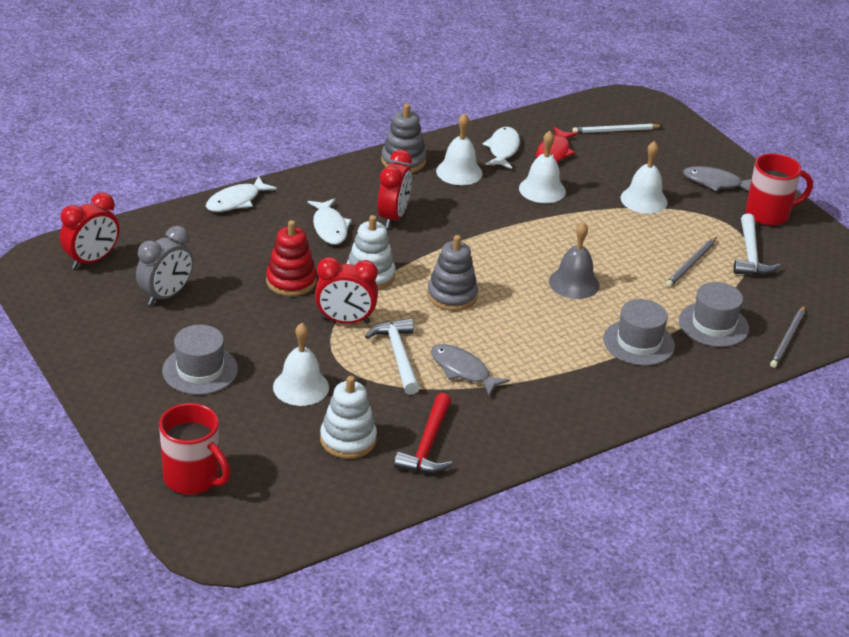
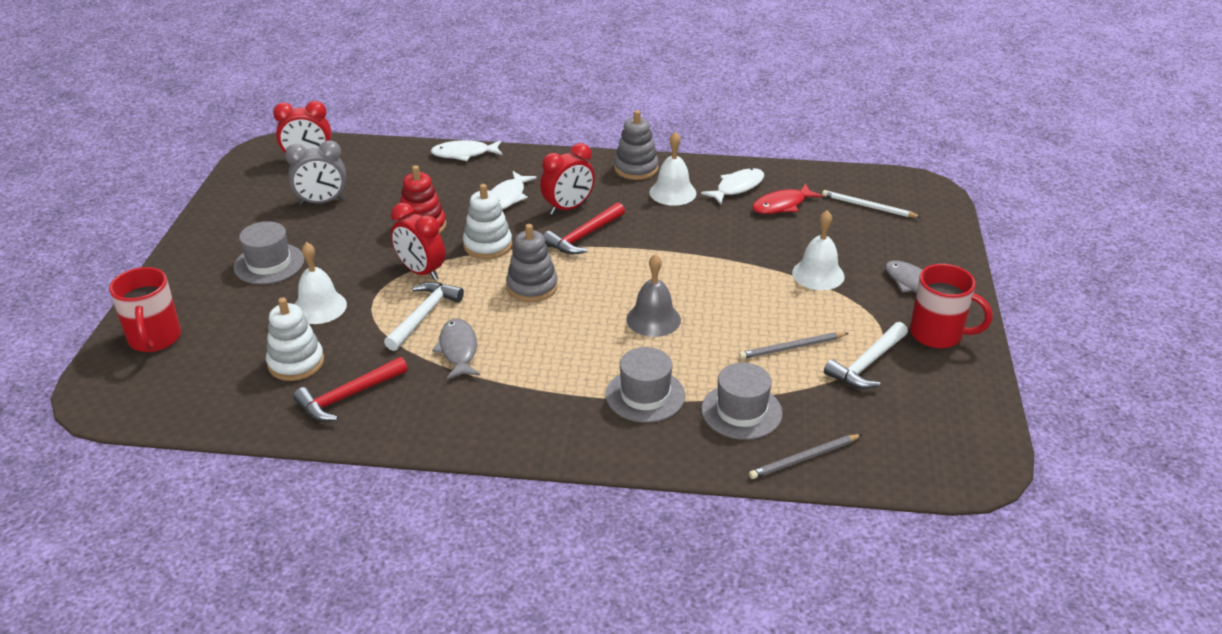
camera: 40 degrees right, 0 degrees up
(437, 237) = (584, 236): none -> red hammer
(542, 190) = (729, 232): white bell -> none

